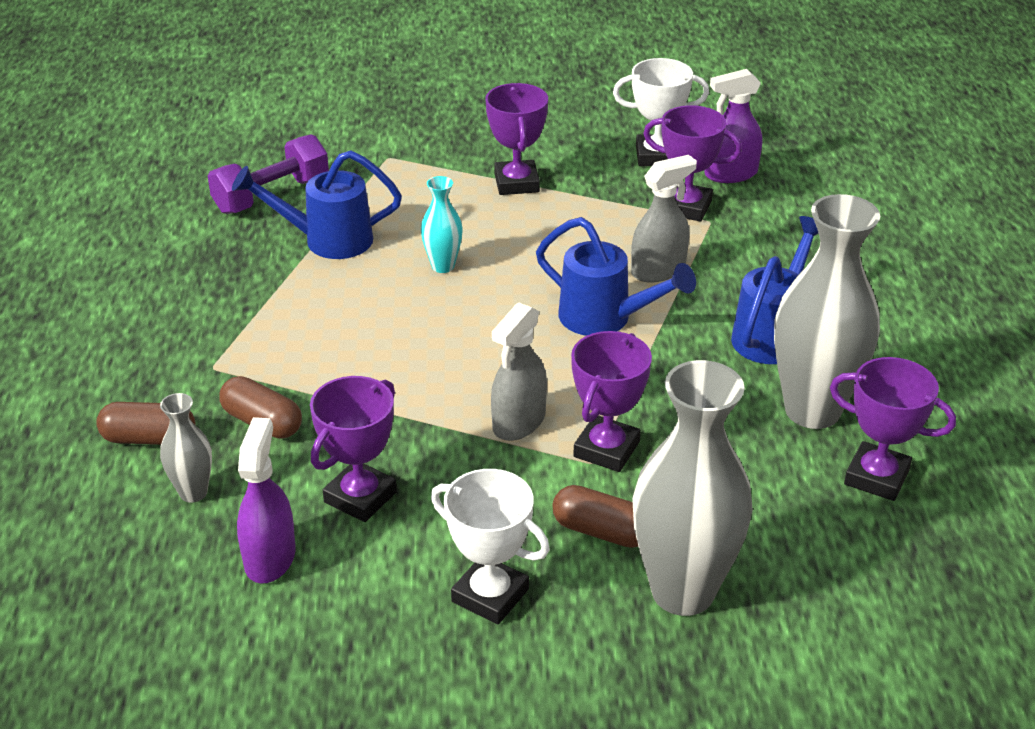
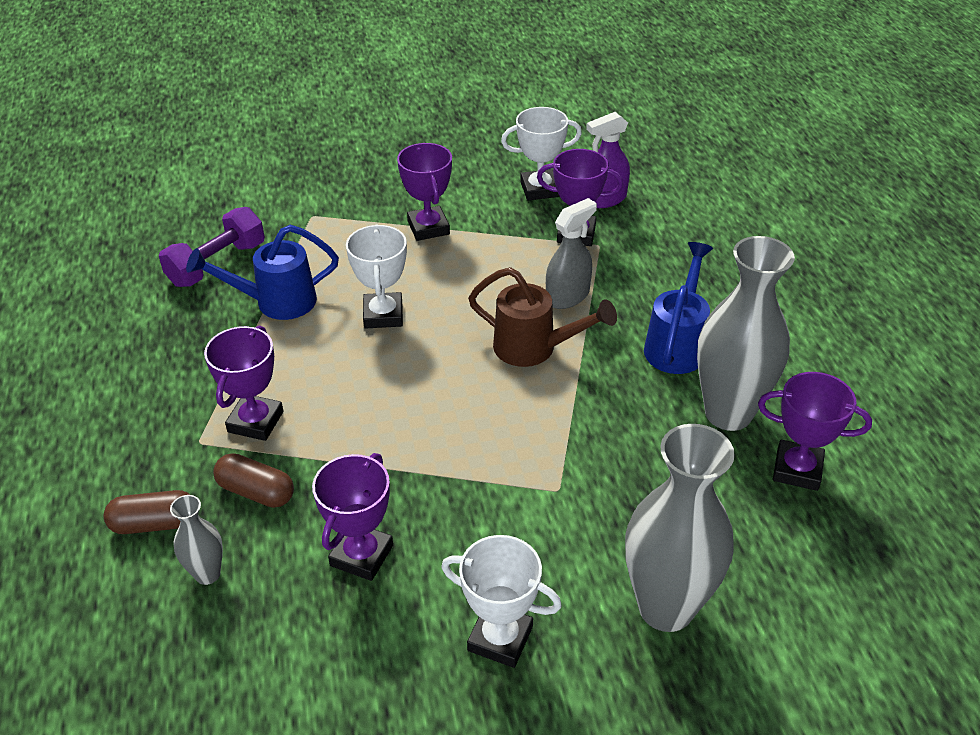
camera: 10 degrees left, 5 degrees up
(270, 557) = (293, 631): purple spray bottle -> none
(443, 266) = (383, 315): turquoise vase -> white trophy
(518, 422) = (484, 459): grey spray bottle -> none
(601, 531) = (582, 558): brown capsule -> none
(606, 319) = (535, 349): blue watering can -> brown watering can
(606, 449) = (566, 475): purple trophy -> purple trophy (255, 422)

